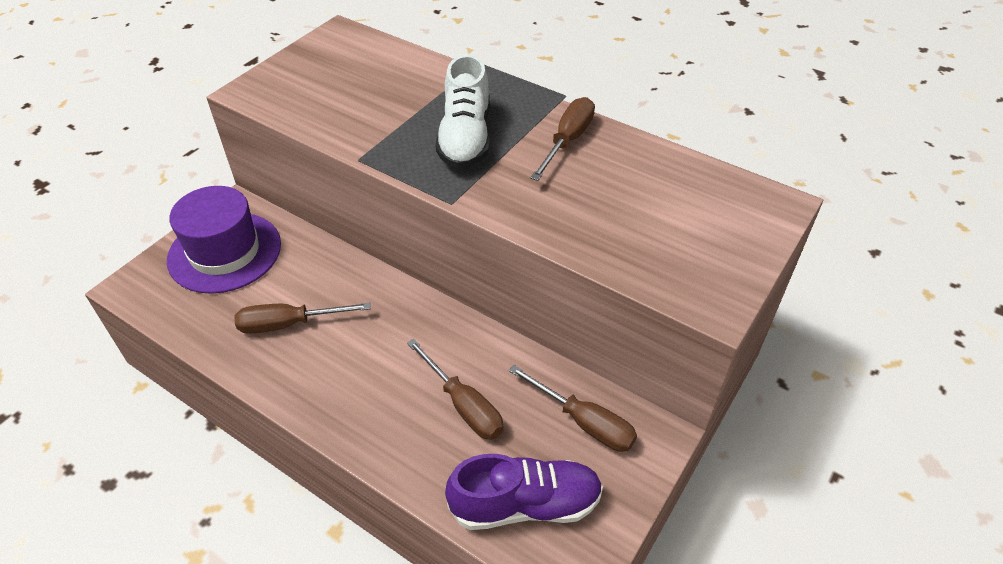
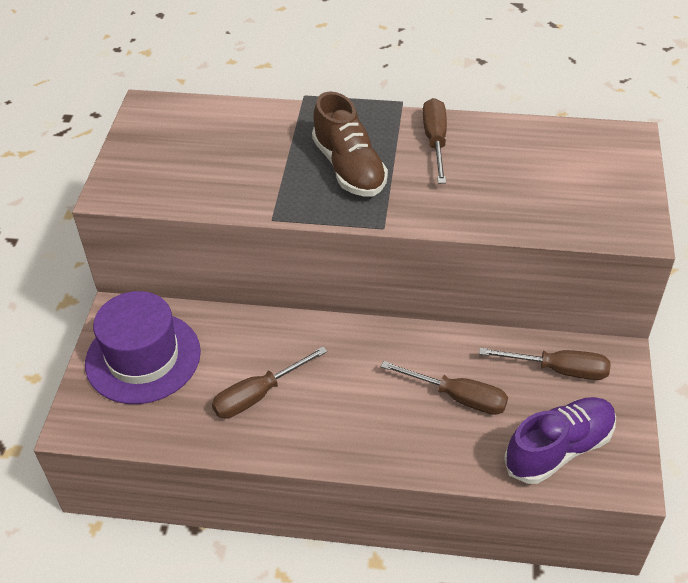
camera: 25 degrees left, 0 degrees up
(465, 138) = (349, 168): white shoe -> brown shoe

